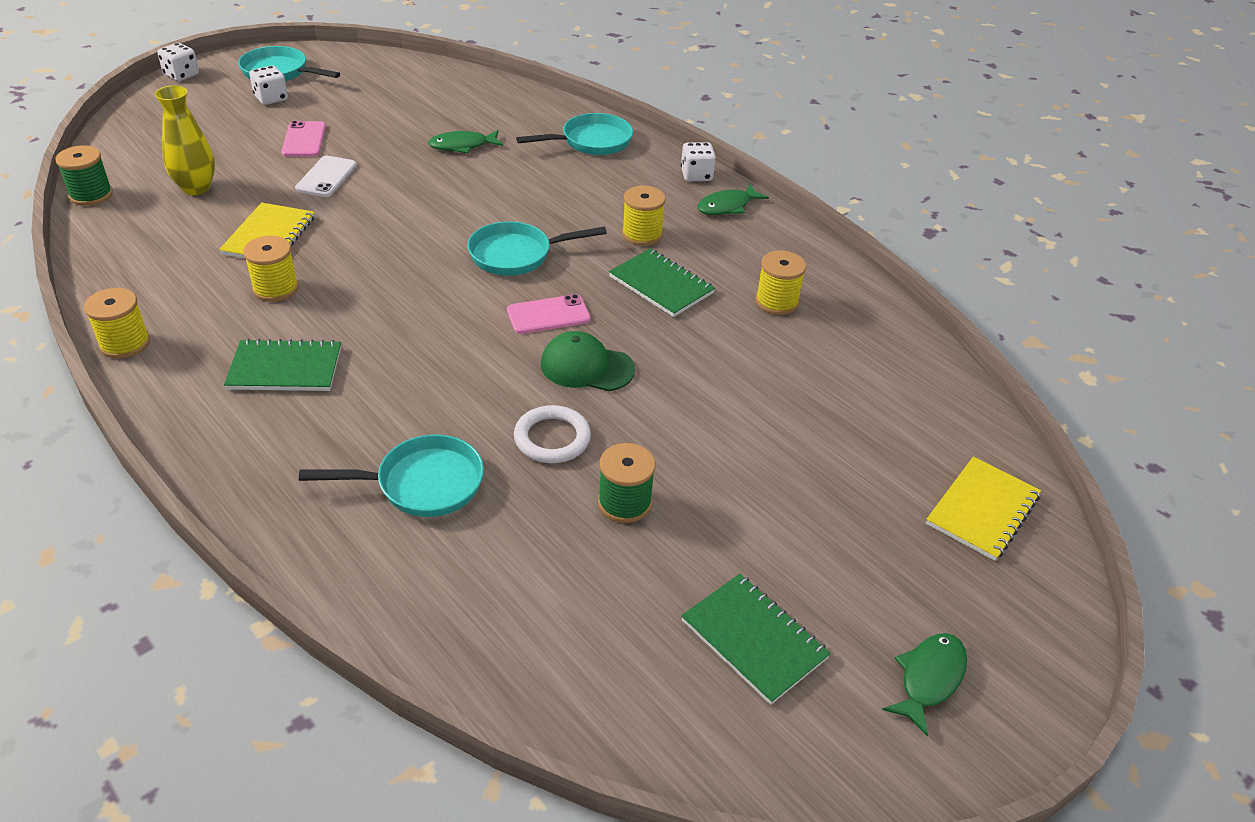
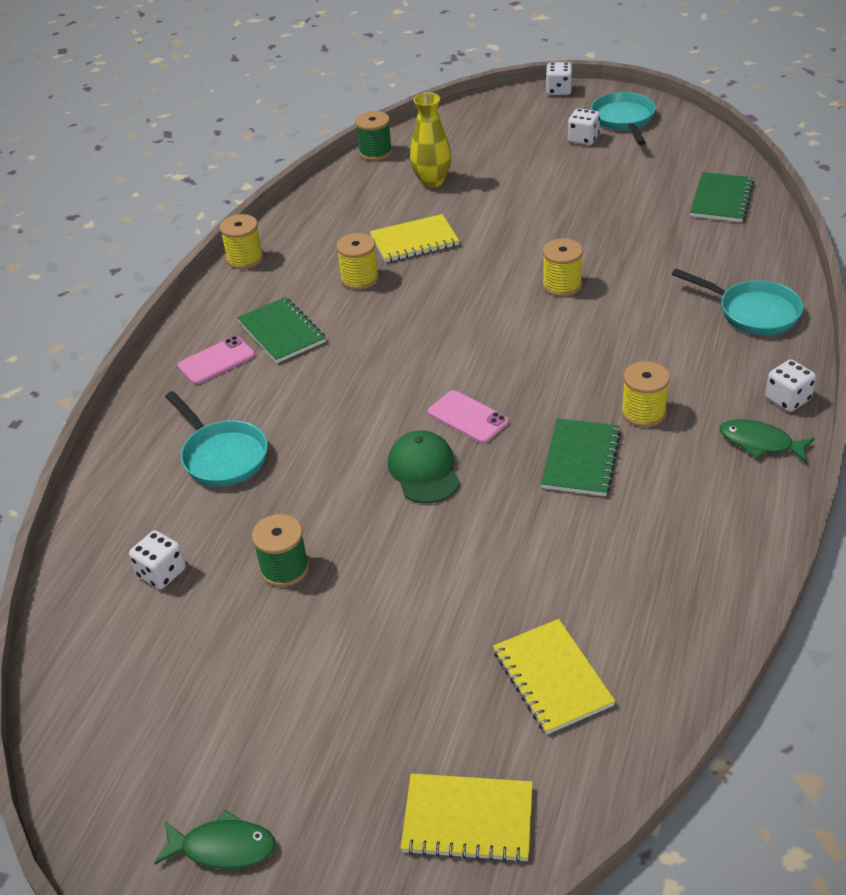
camera: 65 degrees right, 0 degrees up
(304, 139) = (549, 183): pink phone -> pink phone (216, 361)
(326, 177) = (515, 220): white phone -> none
(462, 146) = (645, 253): green fish -> none
(516, 255) = (528, 360): turquoise pan -> none
(547, 595) = (161, 573): none -> white dice
(552, 438) = (322, 494): white ring -> none
(754, 639) = (193, 710): green notebook -> green notebook (721, 199)
(776, 302) = (640, 544): yellow spool -> yellow spool (562, 285)
(874, 404) = (552, 678): none -> yellow notebook

